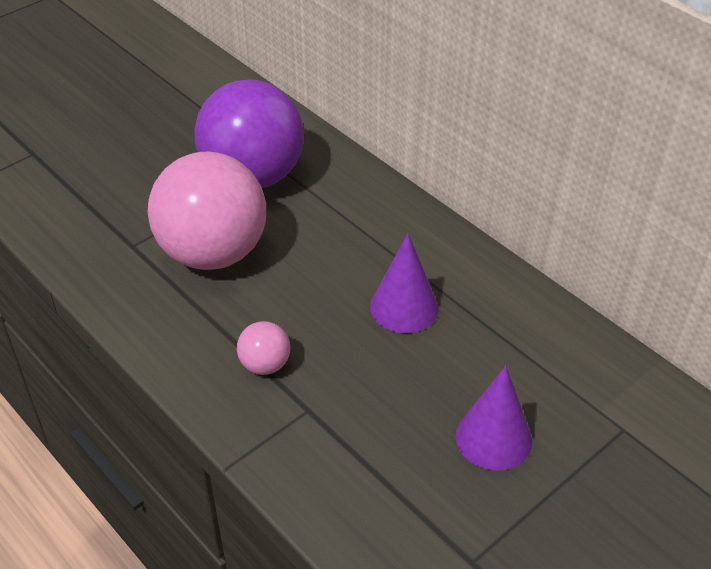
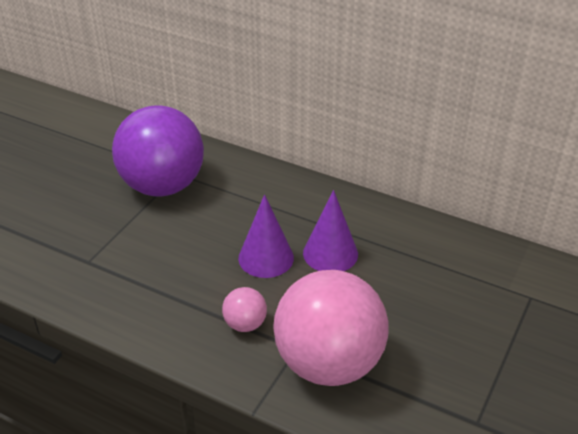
camera: 20 degrees left, 5 degrees down
(213, 253) = (159, 250): pink ball -> pink ball (328, 363)
(493, 438) = (445, 329): purple cone -> purple cone (266, 258)

